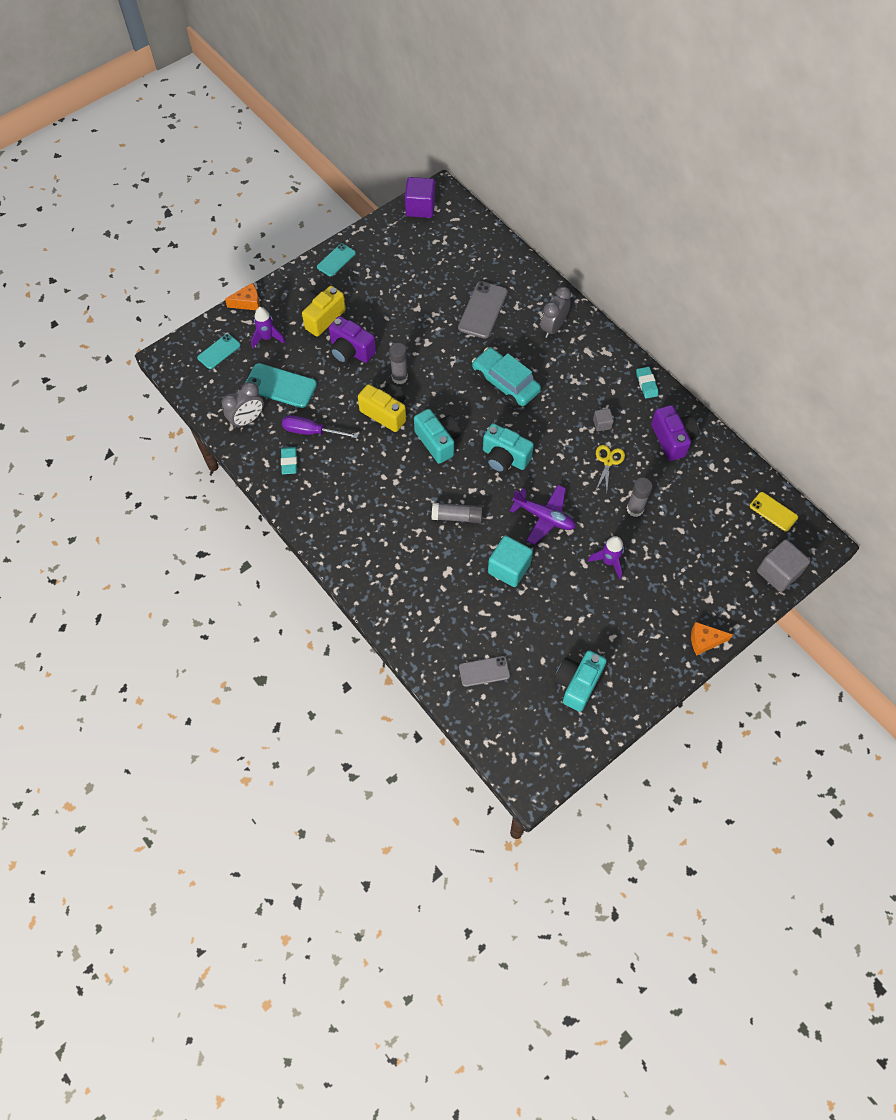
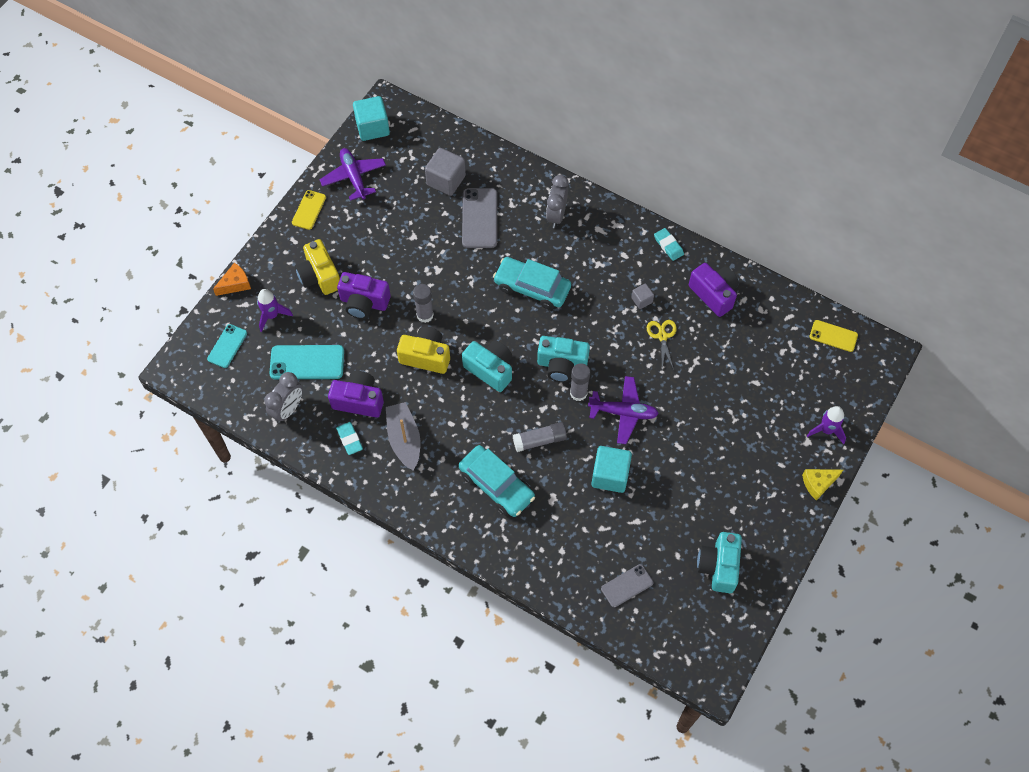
camera: 20 degrees left, 0 degrees up
(311, 431) = (359, 400): purple screwdriver -> purple camera
(322, 317) = (319, 276): yellow camera -> yellow camera turned 45 degrees counterclockwise
(336, 260) = (309, 210): turquoise phone -> yellow phone
(337, 477) = (404, 439): none -> grey boat
(386, 244) = (354, 177): none -> purple plane
(402, 543) = (496, 485): none -> turquoise car
(420, 208) = (372, 127): purple cube -> turquoise cube
(609, 561) = (701, 436): purple rocket -> purple rocket (826, 430)
(635, 509) = (705, 376): grey glue stick -> grey glue stick (578, 393)
(704, 641) = (818, 484): orange cheese -> yellow cheese
(778, 572) = (859, 394): grey cube -> grey cube (446, 180)

